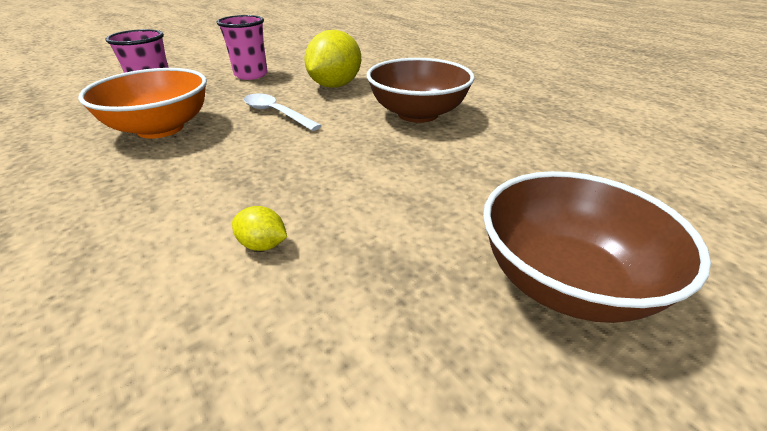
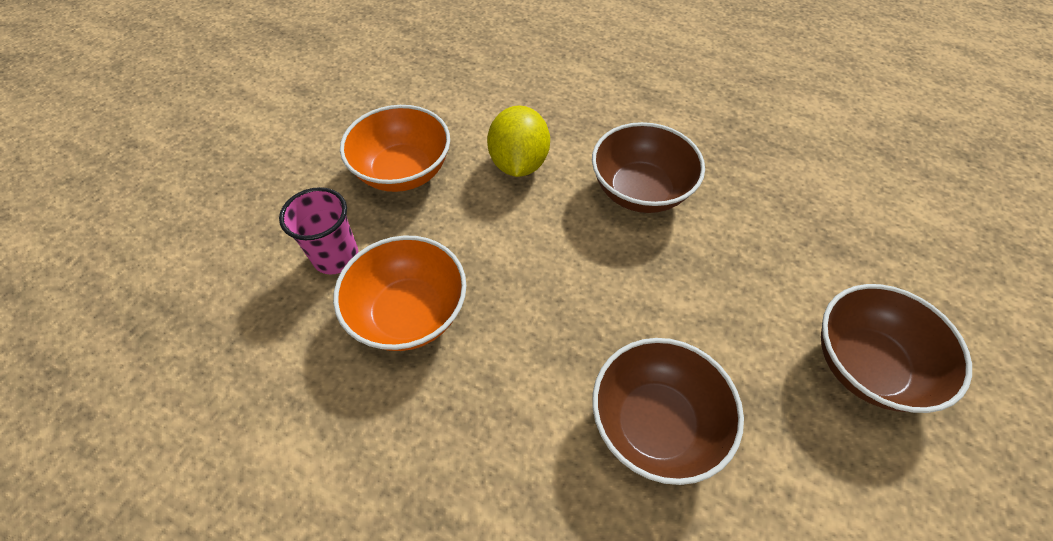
camera: 25 degrees left, 20 degrees up
(251, 75) = (403, 171): pink cup -> orange bowl
(263, 245) = (655, 423): yellow lemon -> brown bowl
(276, 113) = (504, 240): white spoon -> none

